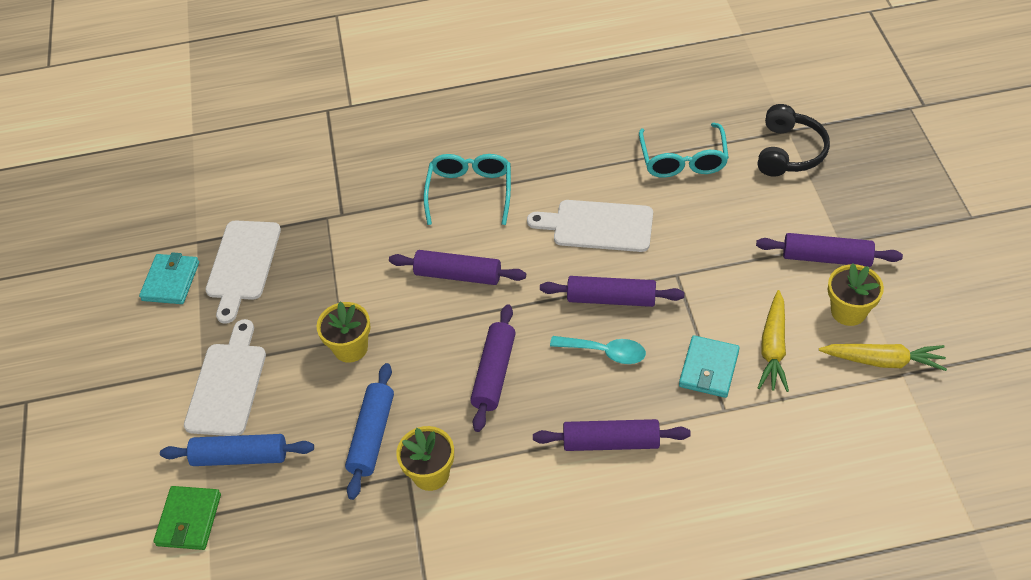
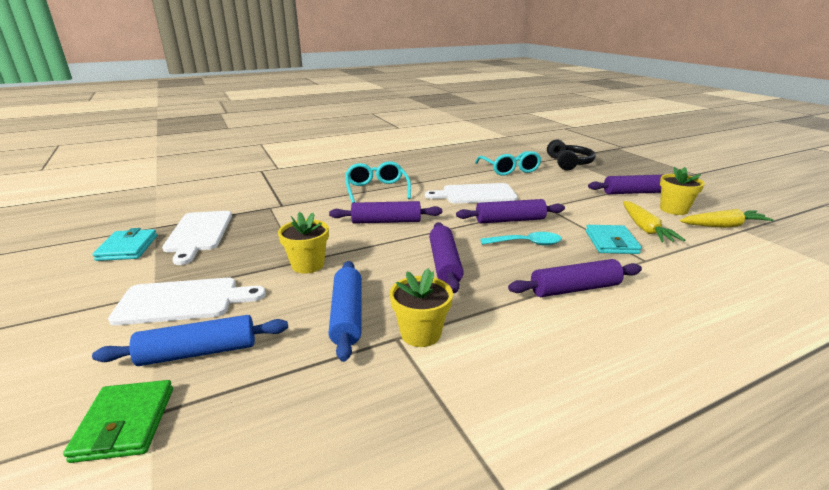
camera: 20 degrees left, 25 degrees down
(227, 384) = (183, 301): white cutting board -> white cutting board turned 90 degrees clockwise

